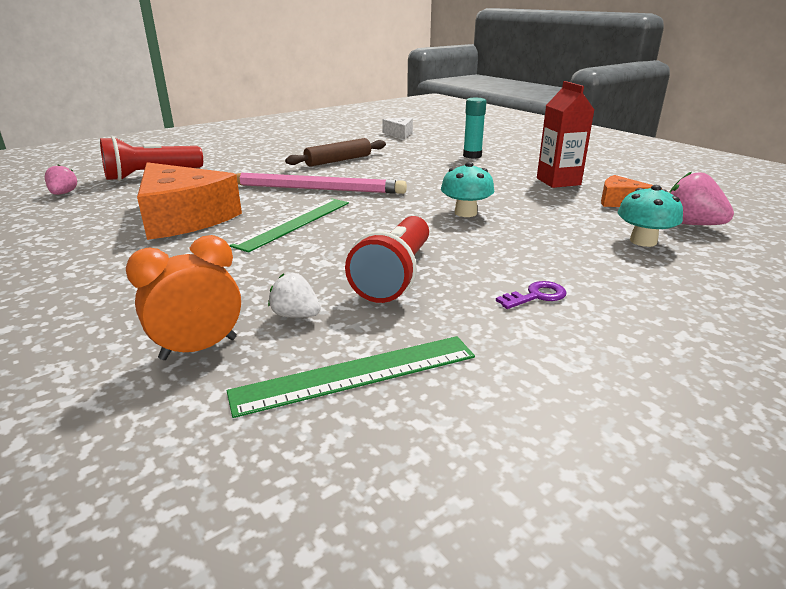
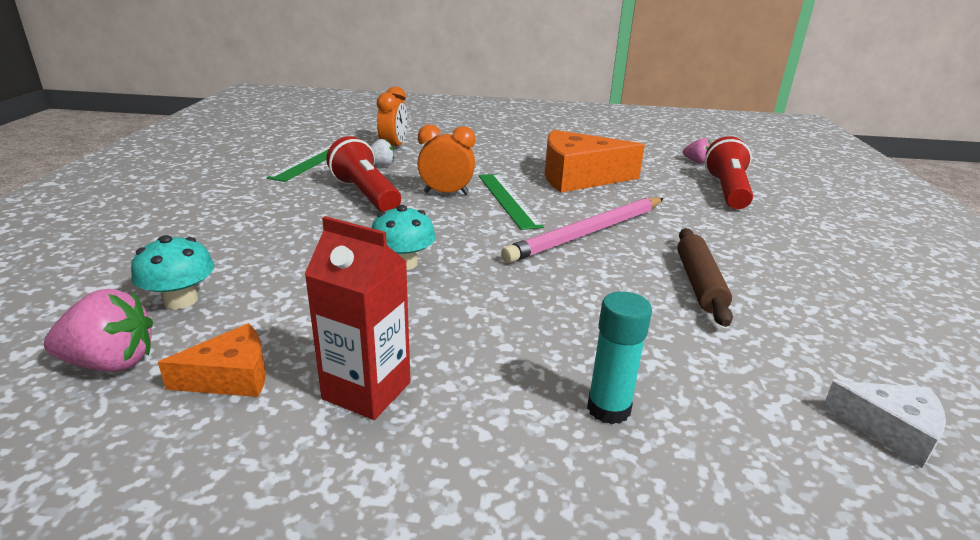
camera: 130 degrees right, 0 degrees up
(323, 247) = (446, 193): none -> orange clock
(536, 296) = (257, 214): purple key -> none

